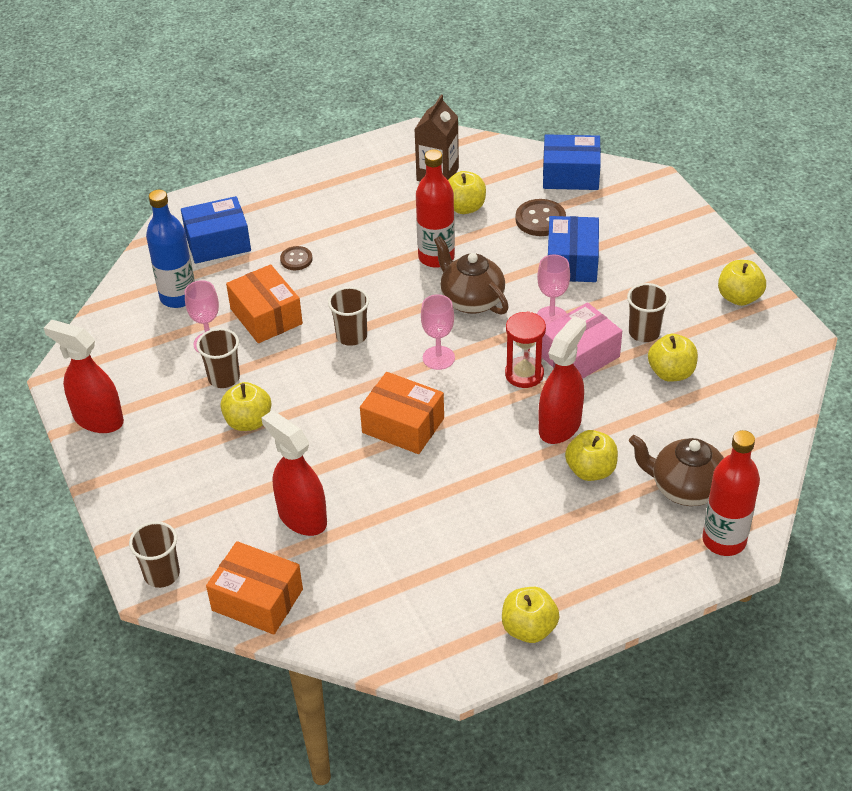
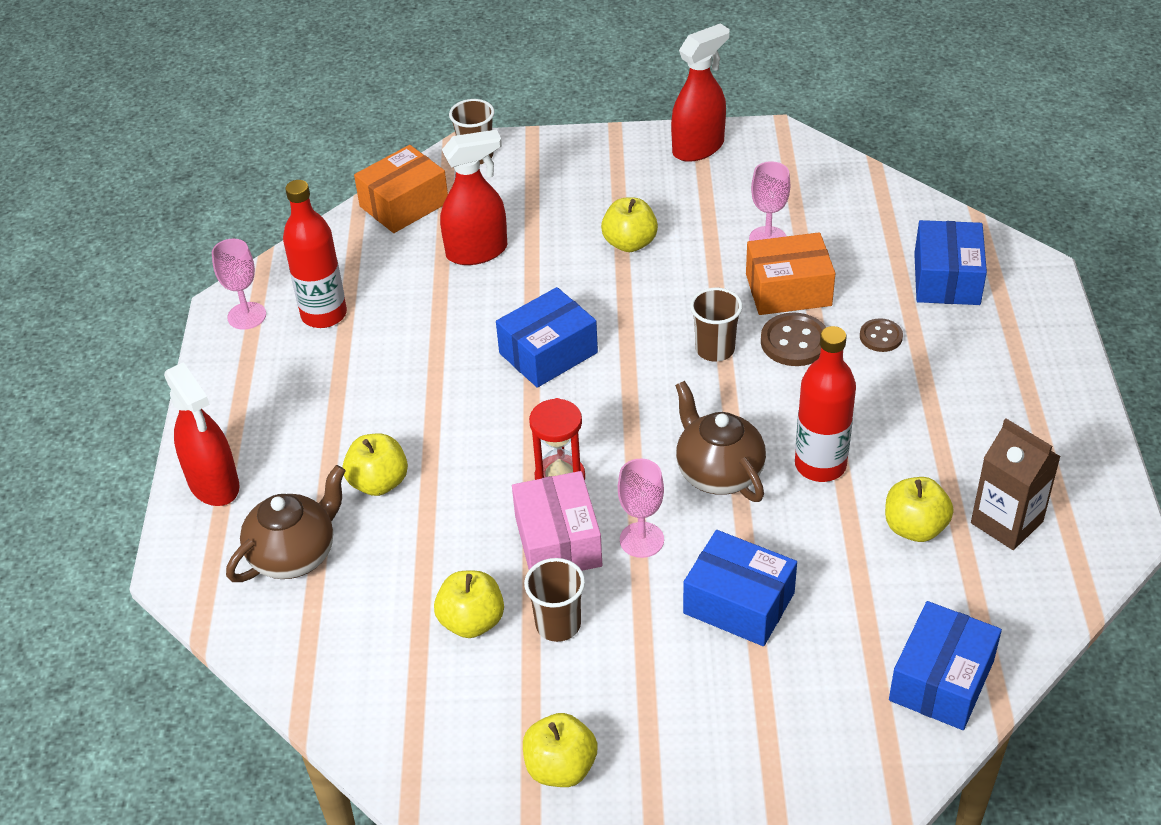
camera: 115 degrees right, 0 degrees up
(178, 297) = (859, 230): blue bottle -> none
(224, 378) = (706, 239): brown cup -> none
(403, 425) = (548, 353): orange box -> blue box
(438, 358) = (634, 412): pink goblet -> pink goblet (247, 316)
(471, 300) = (718, 472): brown teapot -> brown teapot turned 105 degrees counterclockwise
(529, 628) = (231, 365): yellow apple -> none
(540, 219) = (848, 602): brown button -> brown button (794, 342)
(560, 426) = (460, 481): red spray bottle -> red spray bottle (214, 484)
(724, 540) = (204, 557): red bottle -> red bottle (324, 314)

